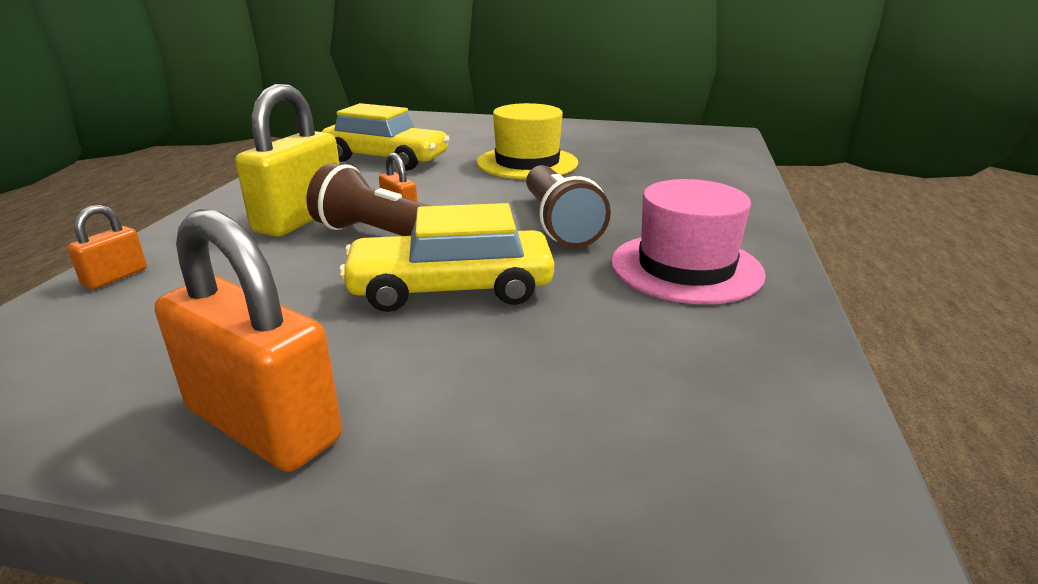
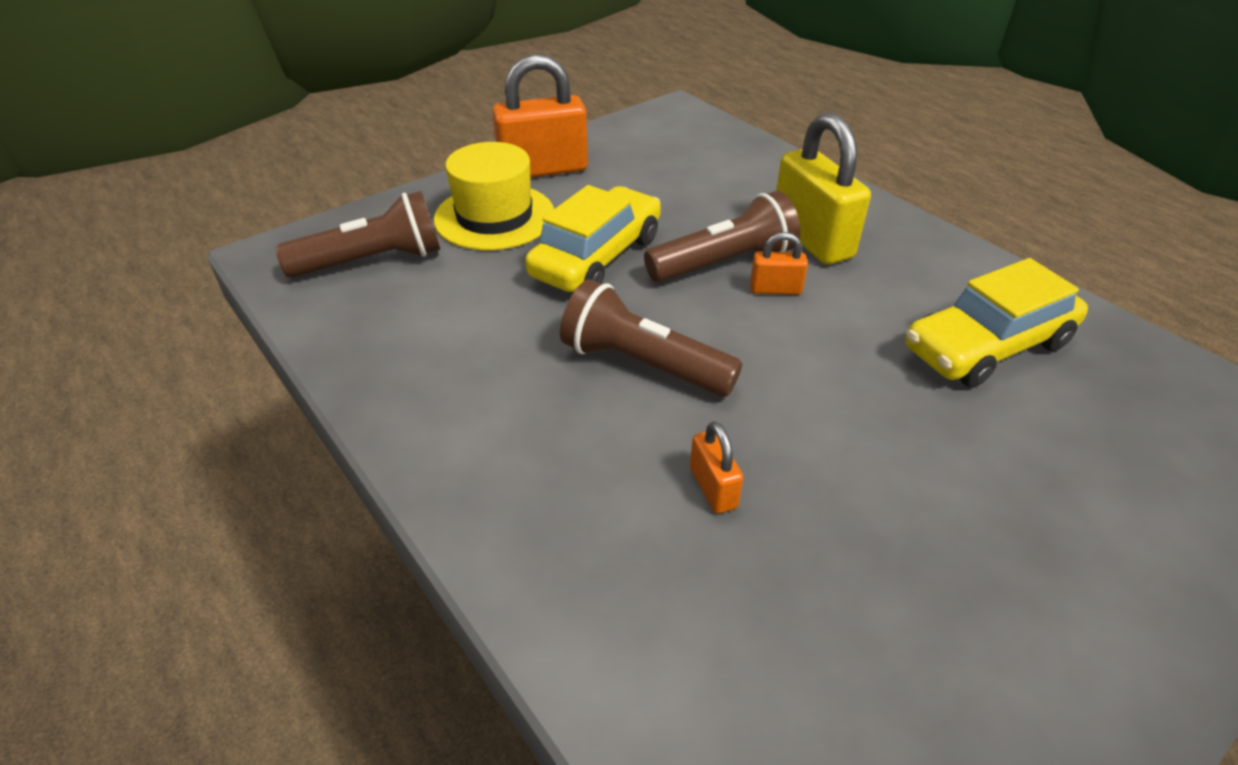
camera: 130 degrees right, 15 degrees up
(115, 277) = (766, 159): orange padlock -> orange padlock (713, 487)
(527, 163) = (874, 459): yellow hat -> yellow hat (494, 217)
(680, 425) = (373, 261): none -> brown flashlight
(686, 267) = (474, 378): pink hat -> none

